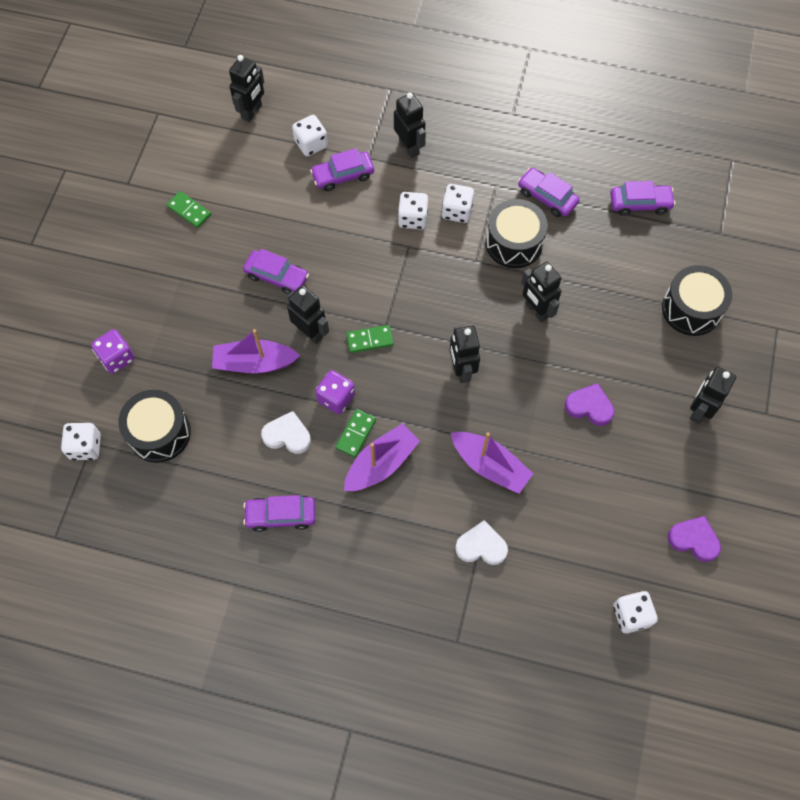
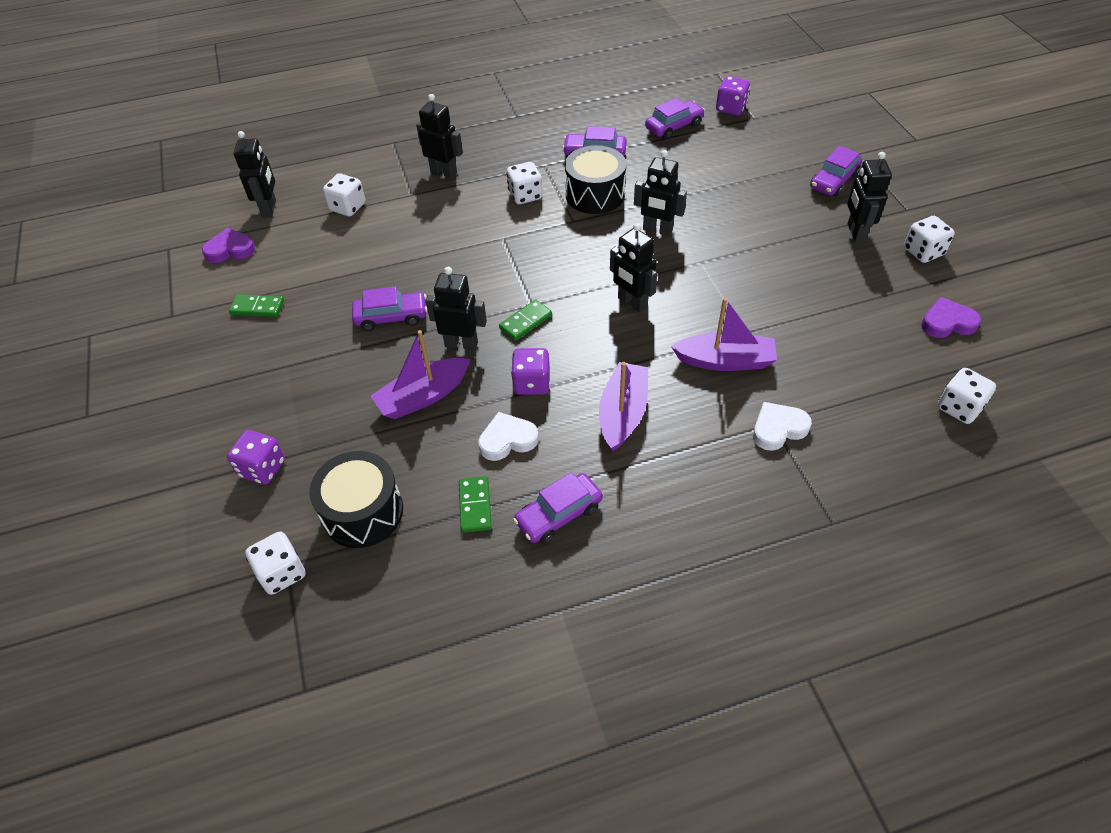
camera: 30 degrees left, 15 degrees down
(343, 175) = (397, 216): purple car -> purple car (833, 181)
(356, 434) = (576, 402): green domino -> green domino (475, 506)
(413, 218) = (489, 217): white dice -> white dice (923, 252)
(589, 406) = (767, 274): purple heart -> purple heart (230, 249)
(691, 309) = (780, 172): black drum -> none
(709, 210) = (731, 108): none -> purple dice

